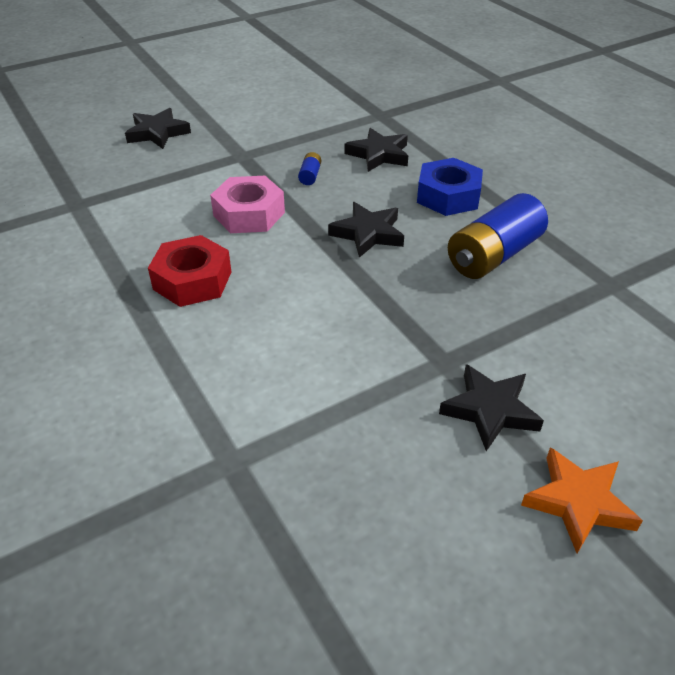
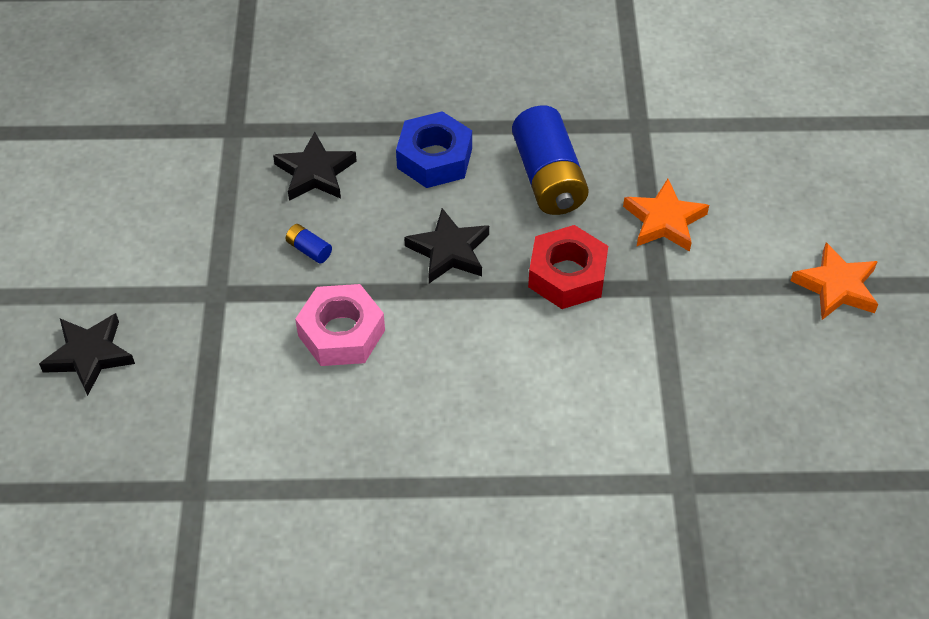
camera: 60 degrees left, 10 degrees up
(192, 280) = (424, 425): red nut -> red nut (567, 275)
(490, 410) = (727, 287): black star -> none
(523, 338) = (664, 221): none -> orange star

